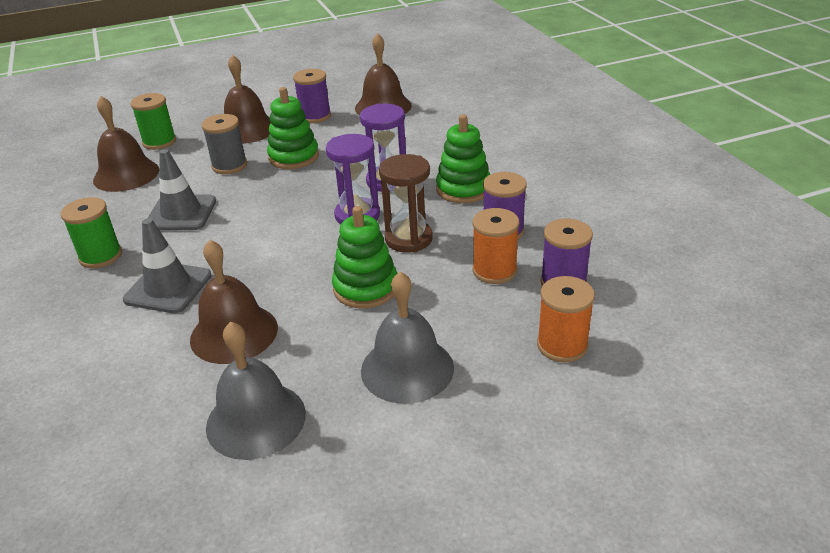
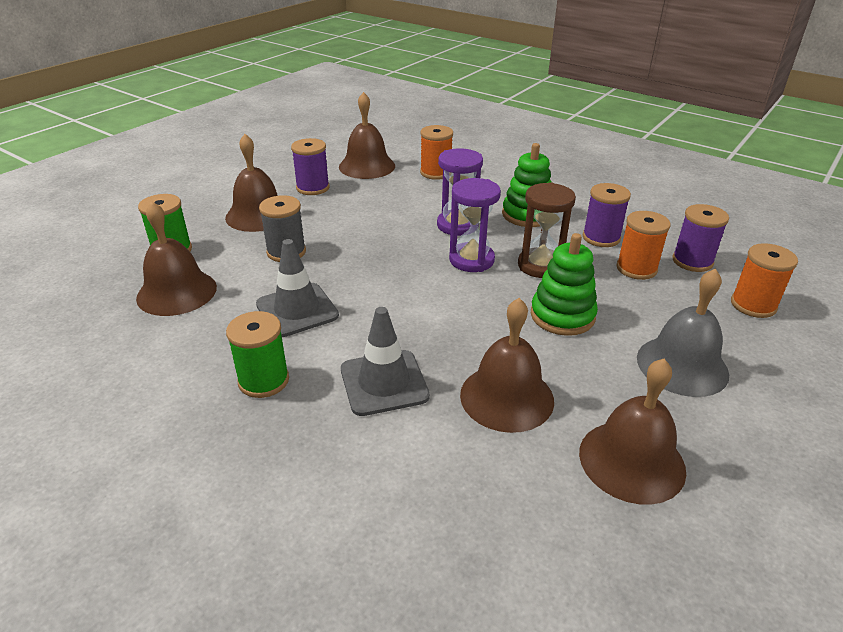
camera: 35 degrees left, 0 degrees up
(256, 419) = (631, 461): grey bell -> brown bell
(294, 157) = (342, 227): green stacking toy -> none
(434, 127) = (436, 173): none -> orange spool

